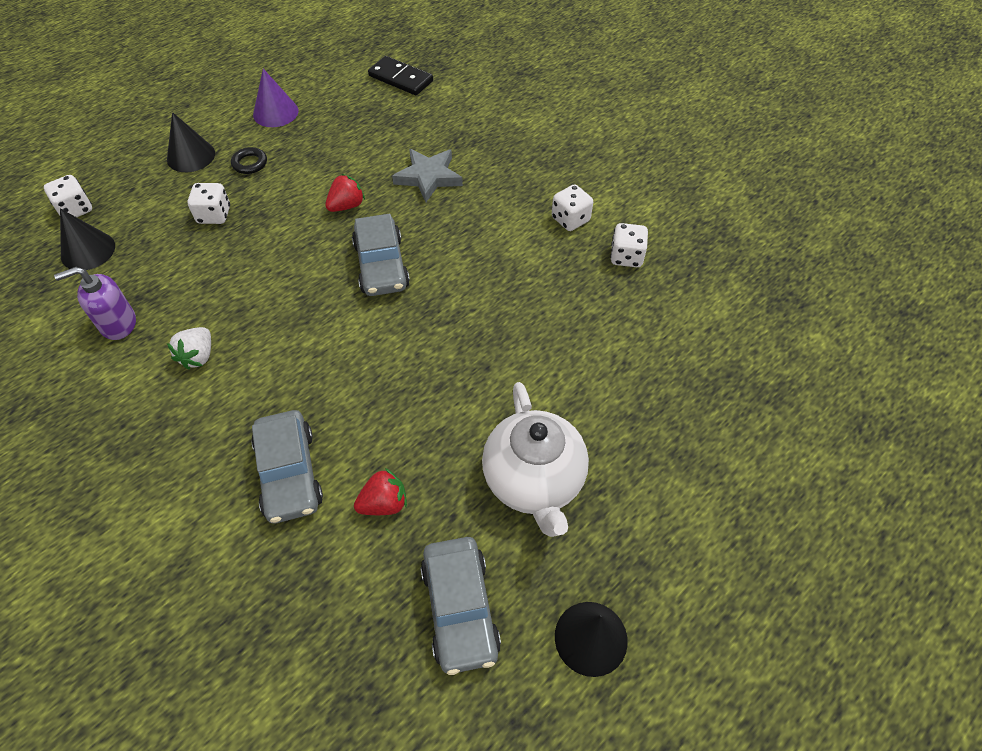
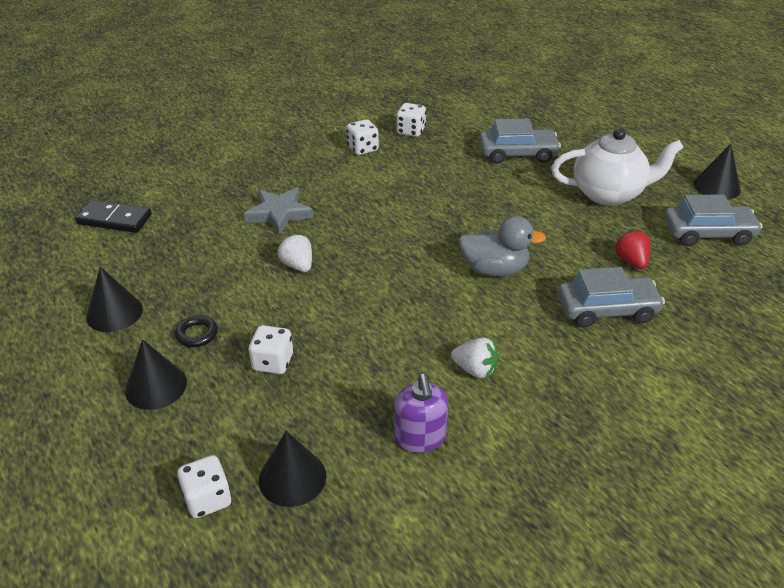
camera: 80 degrees left, 15 degrees down
(275, 112) = (114, 313): purple cone -> black cone
(346, 206) = (297, 265): red strawberry -> white strawberry
(354, 361) = (494, 269): none -> grey duck
(381, 265) = (385, 248): grey car -> grey car (517, 154)
(401, 78) = (114, 219): black domino -> black domino turned 60 degrees clockwise

